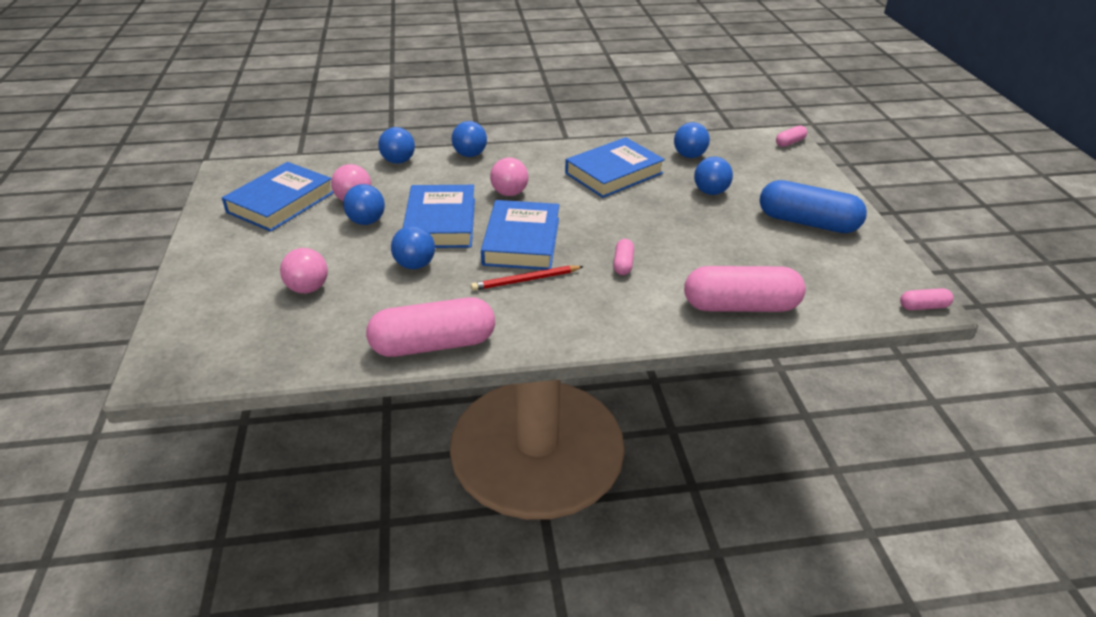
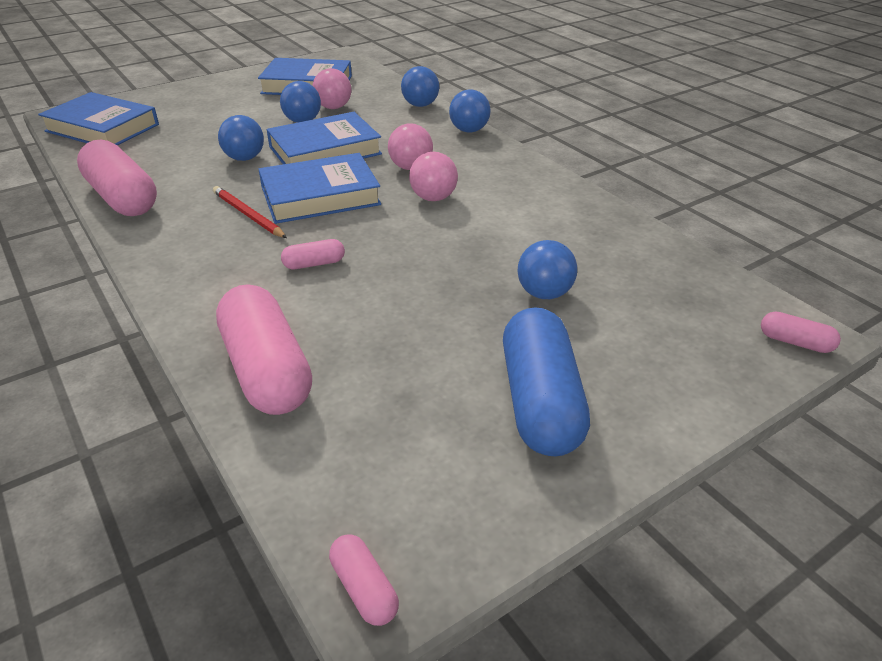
camera: 65 degrees right, 0 degrees up
(308, 288) = (186, 129): pink ball -> pink ball (433, 198)
(613, 173) = (517, 214): blue book -> blue book (102, 128)
(689, 156) = (629, 257): blue ball -> none

